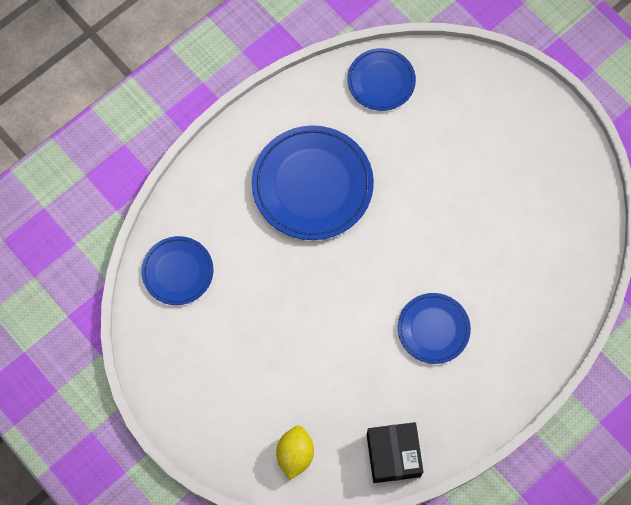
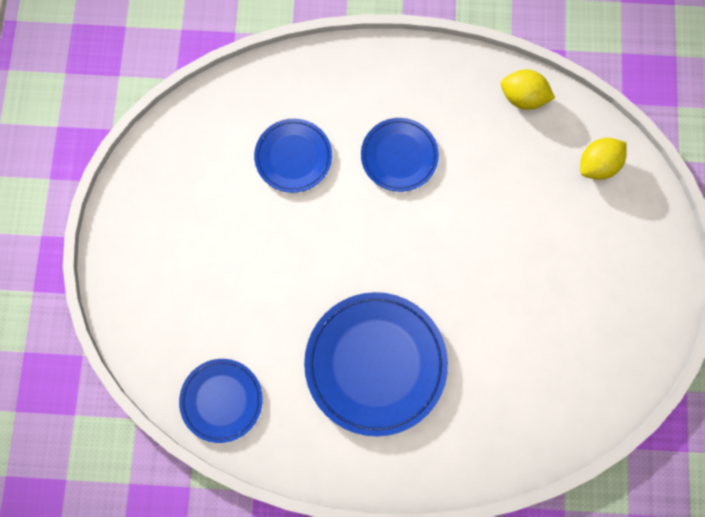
camera: 135 degrees left, 5 degrees up
(178, 272) = (561, 398): blue plate -> blue plate (293, 157)
(393, 455) = (523, 97): black box -> yellow lemon

